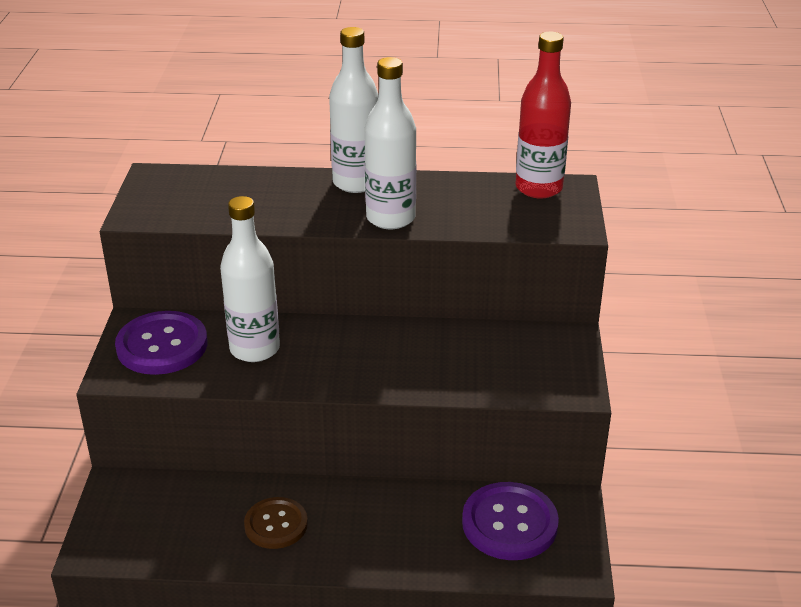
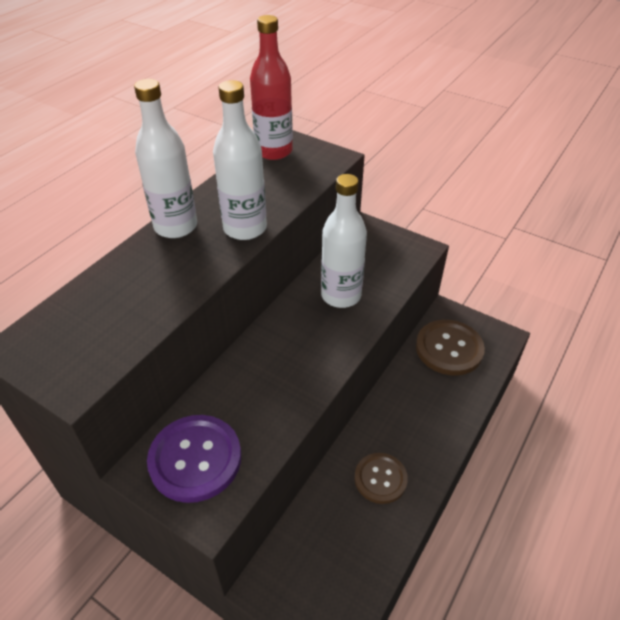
camera: 60 degrees left, 10 degrees up
(254, 349) = (253, 394): white bottle -> white bottle (341, 295)
(509, 523) = (449, 349): purple button -> brown button

